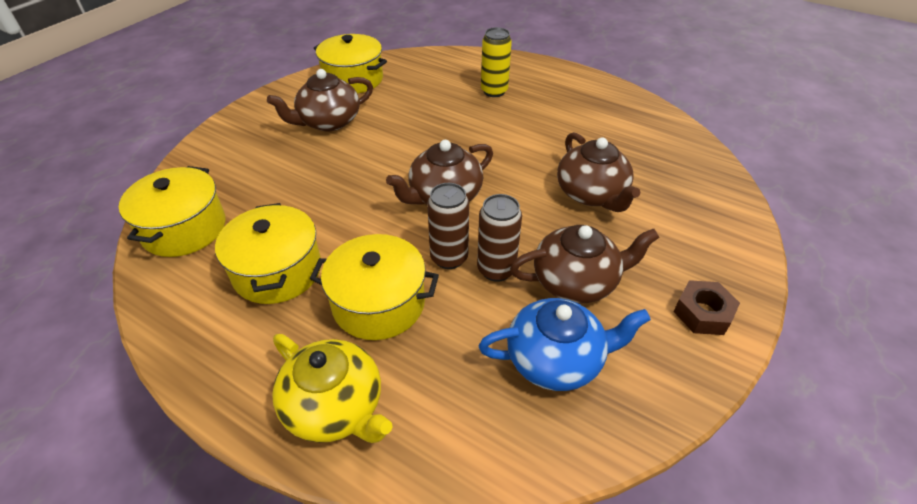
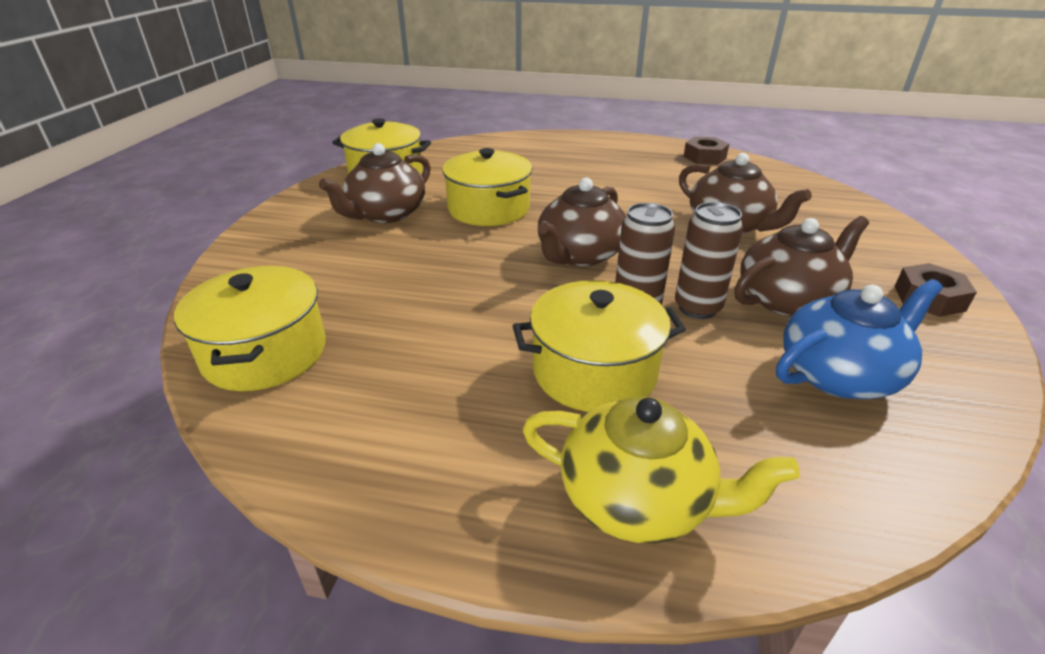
camera: 20 degrees left, 10 degrees down
(277, 271) = (435, 369): yellow pot -> yellow pot (488, 209)
(494, 91) = (553, 162): yellow can -> none
(635, 111) = (704, 157): none -> brown nut

